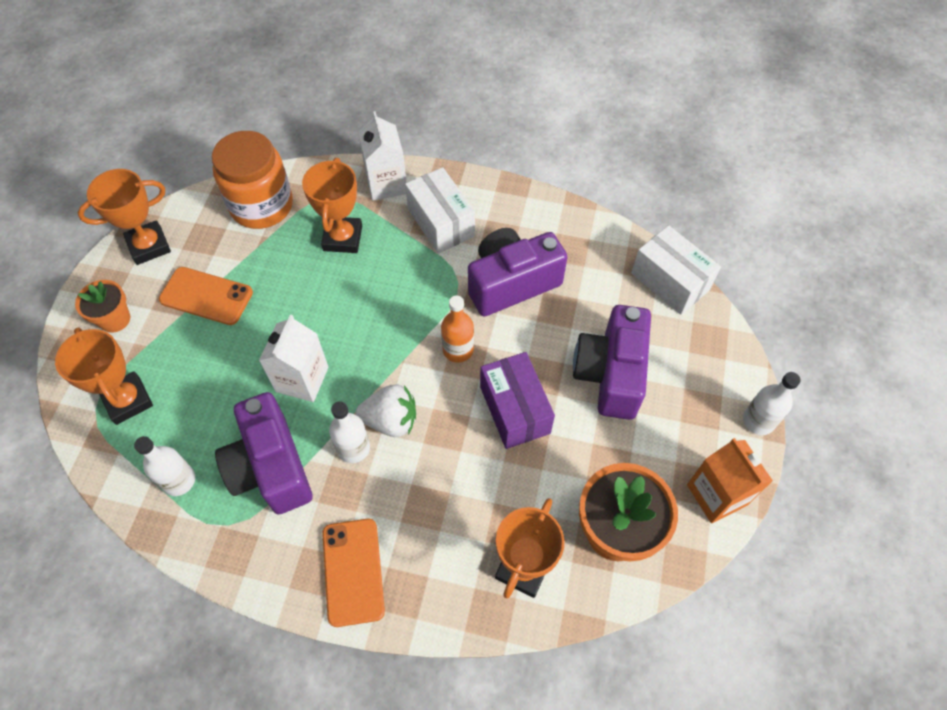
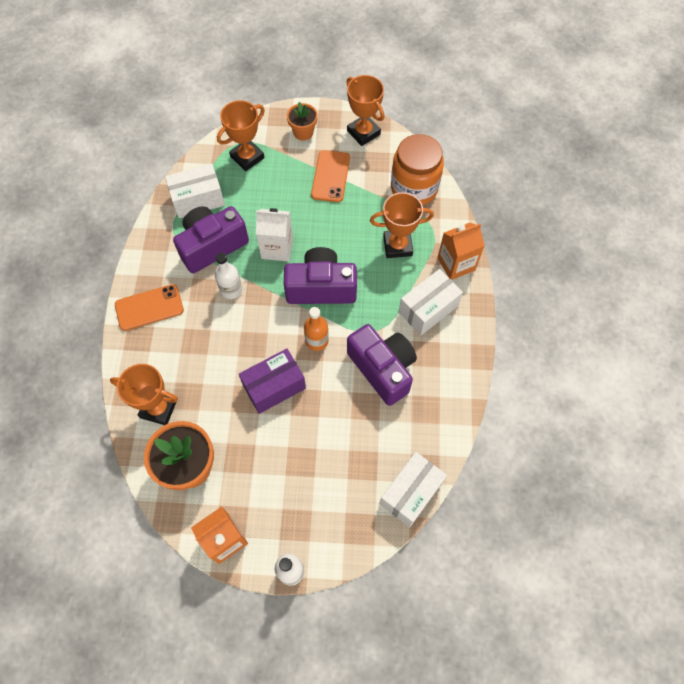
camera: 80 degrees right, 5 degrees up
(179, 480) = (198, 199): white bottle -> white box
(386, 184) = (456, 264): white carton -> orange carton
(391, 420) = (254, 308): white strawberry -> none
(610, 374) = (314, 452): purple camera -> purple camera (321, 287)

